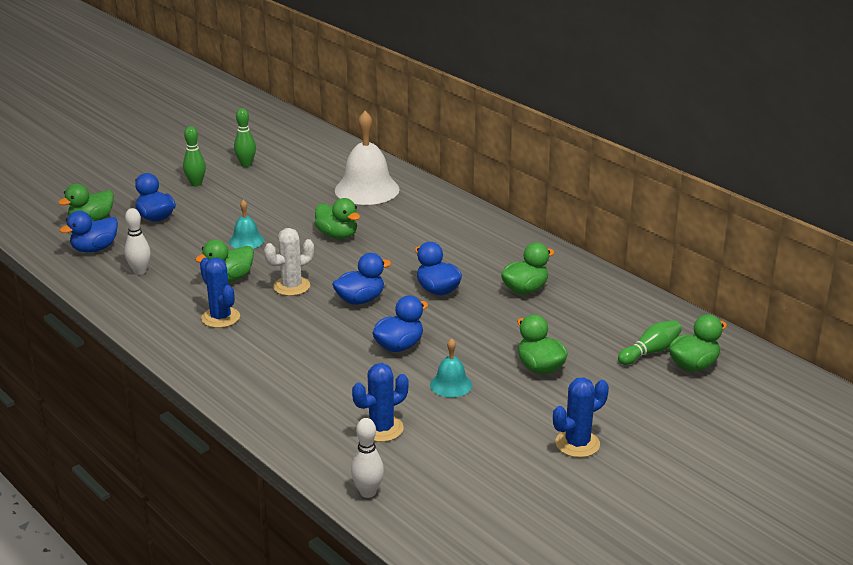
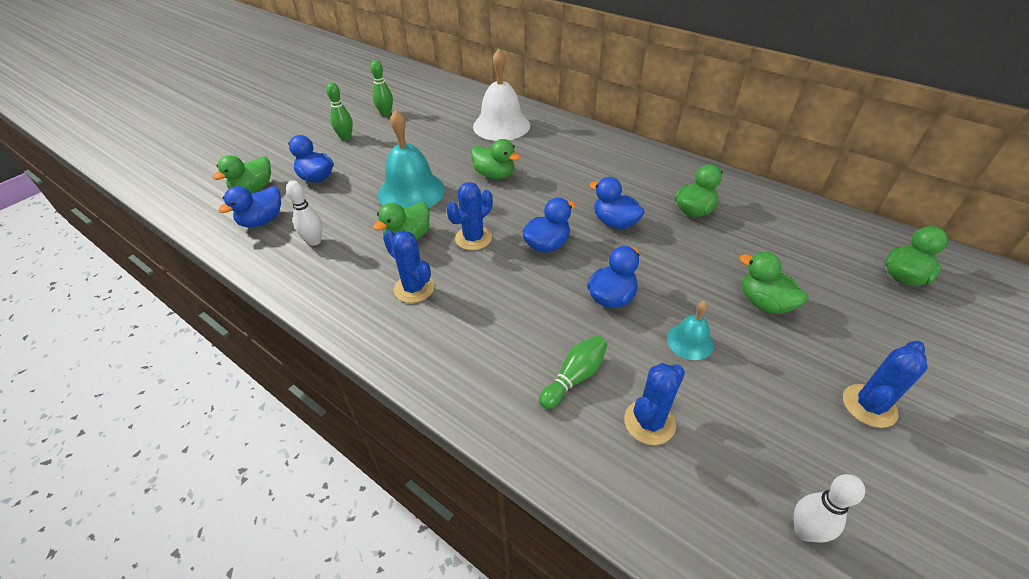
camera: 10 degrees left, 15 degrees up
(246, 240) = (411, 191): turquoise bell -> turquoise bell, size x1.97
(291, 286) = (473, 238): white cactus -> blue cactus
(368, 492) = (684, 539): white bowling pin -> white bowling pin (804, 531)
(650, 352) = (853, 266): green bowling pin -> green bowling pin (574, 377)

